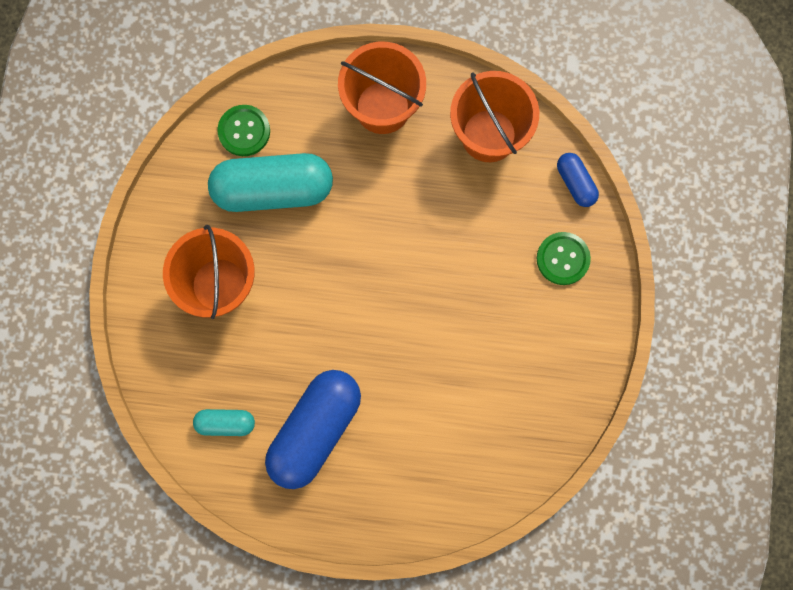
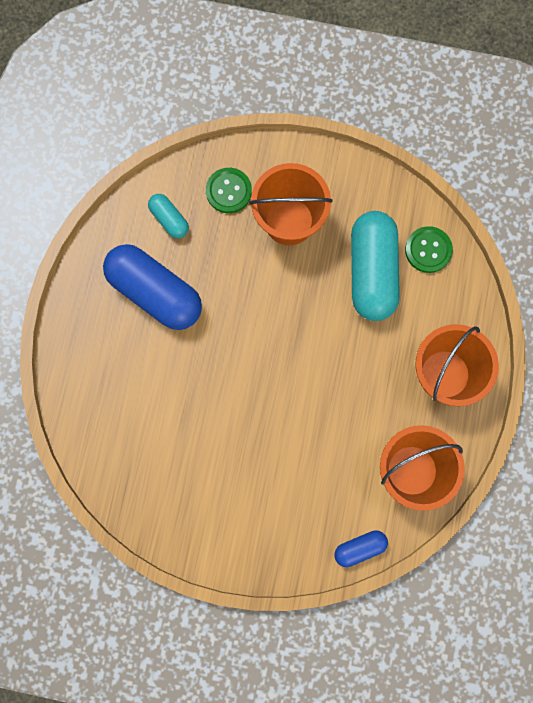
camera: 95 degrees right, 0 degrees up
(225, 423) = (169, 219): turquoise capsule -> turquoise capsule turned 45 degrees counterclockwise
(563, 259) = (288, 527): green button -> green button (228, 191)

